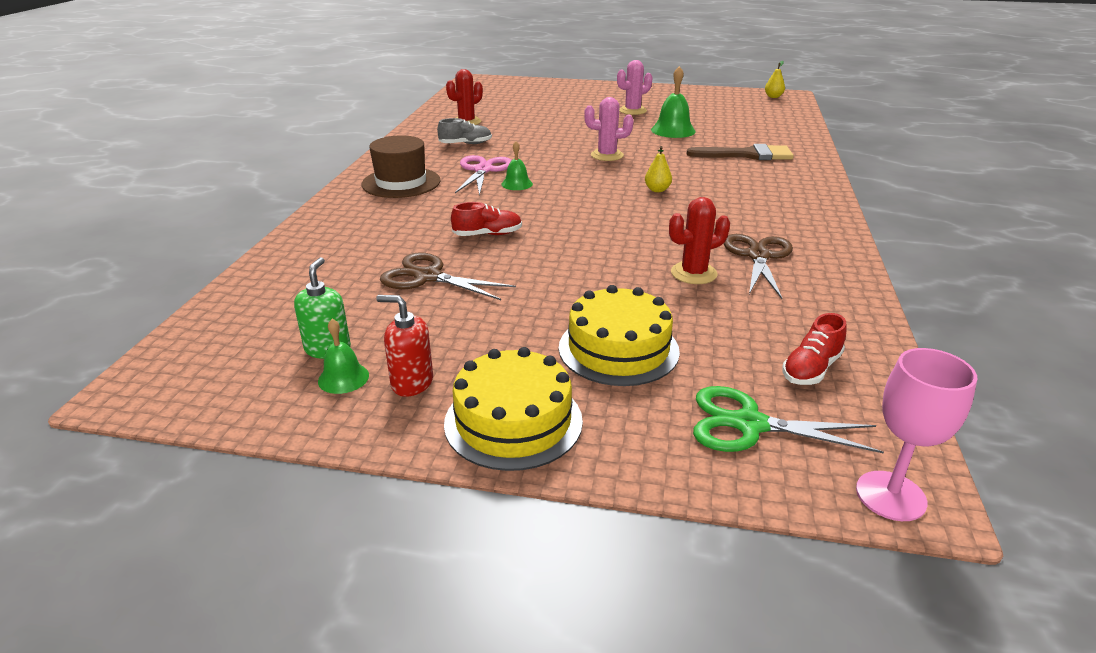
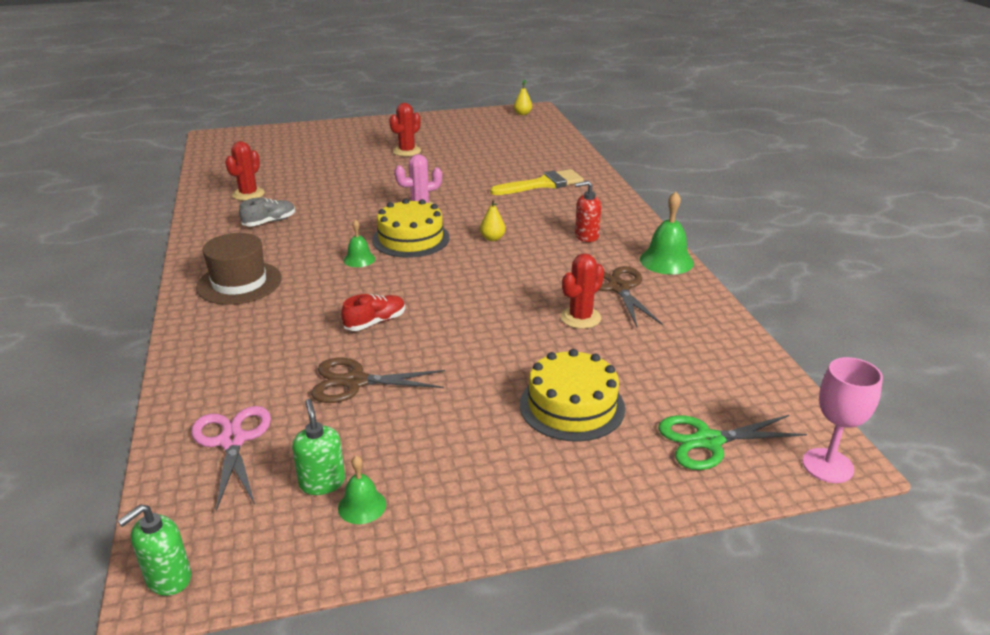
camera: 25 degrees left, 0 degrees up
(143, 385) = (168, 578): none -> green soap dispenser
(412, 383) = (427, 490): red soap dispenser -> red soap dispenser (586, 236)
(483, 170) = (313, 250): pink scissors -> pink scissors (232, 441)
(513, 421) = (538, 497): yellow cake -> yellow cake (411, 239)
(632, 111) = (407, 151): pink cactus -> red cactus
(673, 130) = (460, 168): green bell -> green bell (666, 261)
(747, 155) = (542, 184): brown brush -> yellow brush
(811, 369) = (719, 381): red shoe -> none

